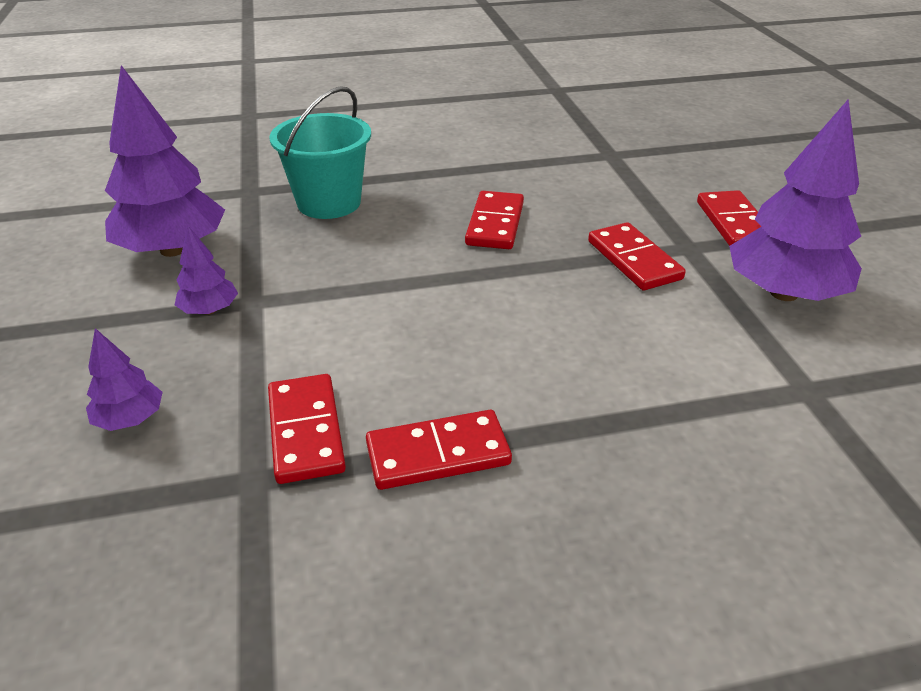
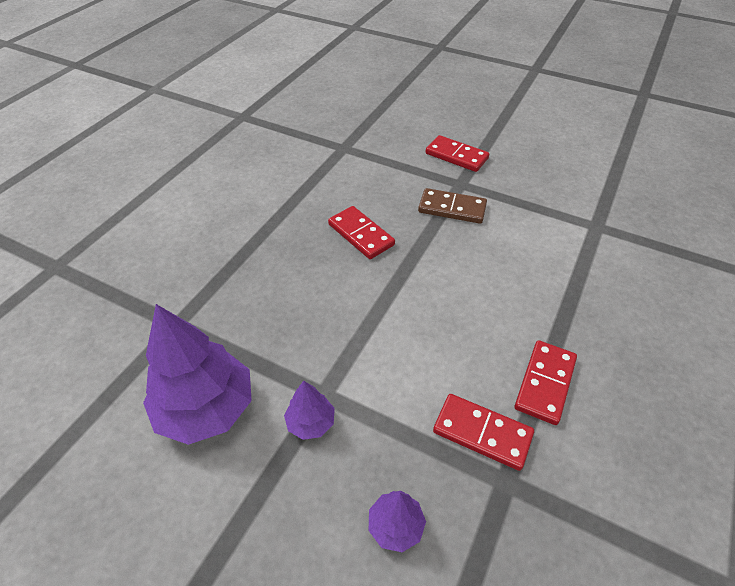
camera: 50 degrees left, 10 degrees up
(329, 203) = (246, 291): turquoise bucket -> none
(634, 260) = (452, 208): red domino -> brown domino
(783, 293) = (526, 183): purple tree -> none

